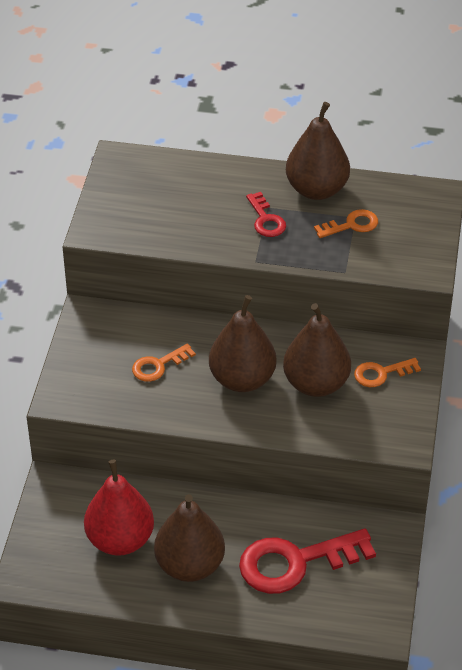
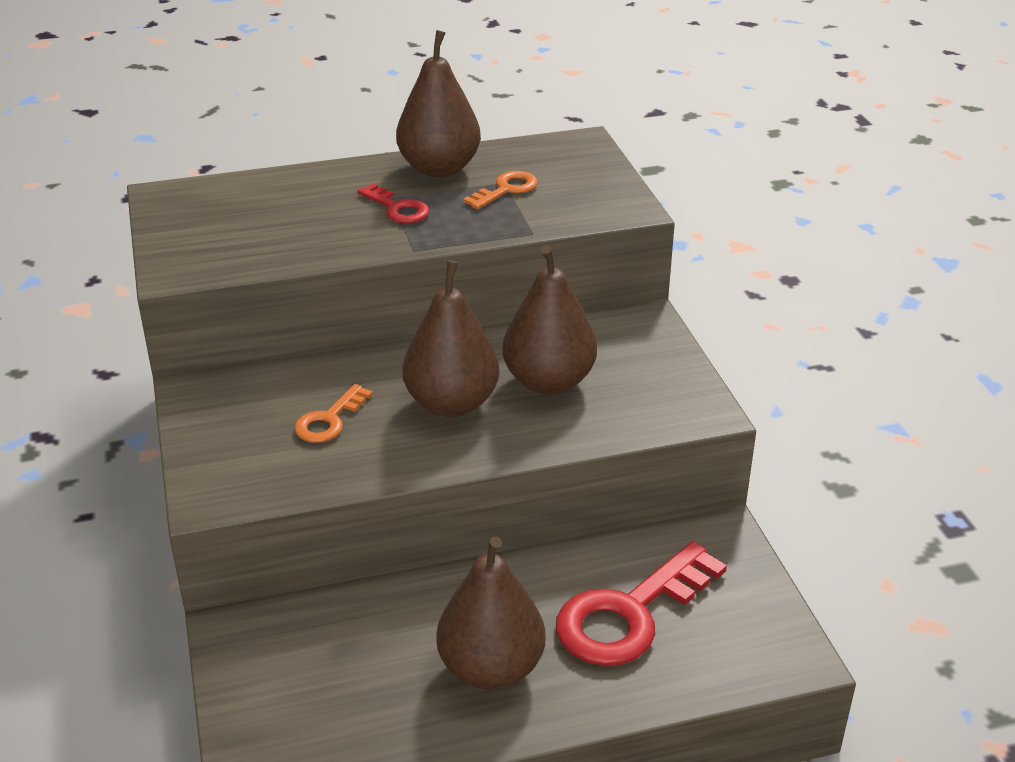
camera: 25 degrees left, 10 degrees down
(120, 540) = (372, 670): red pear -> none
(381, 373) = (619, 349): orange key -> none

